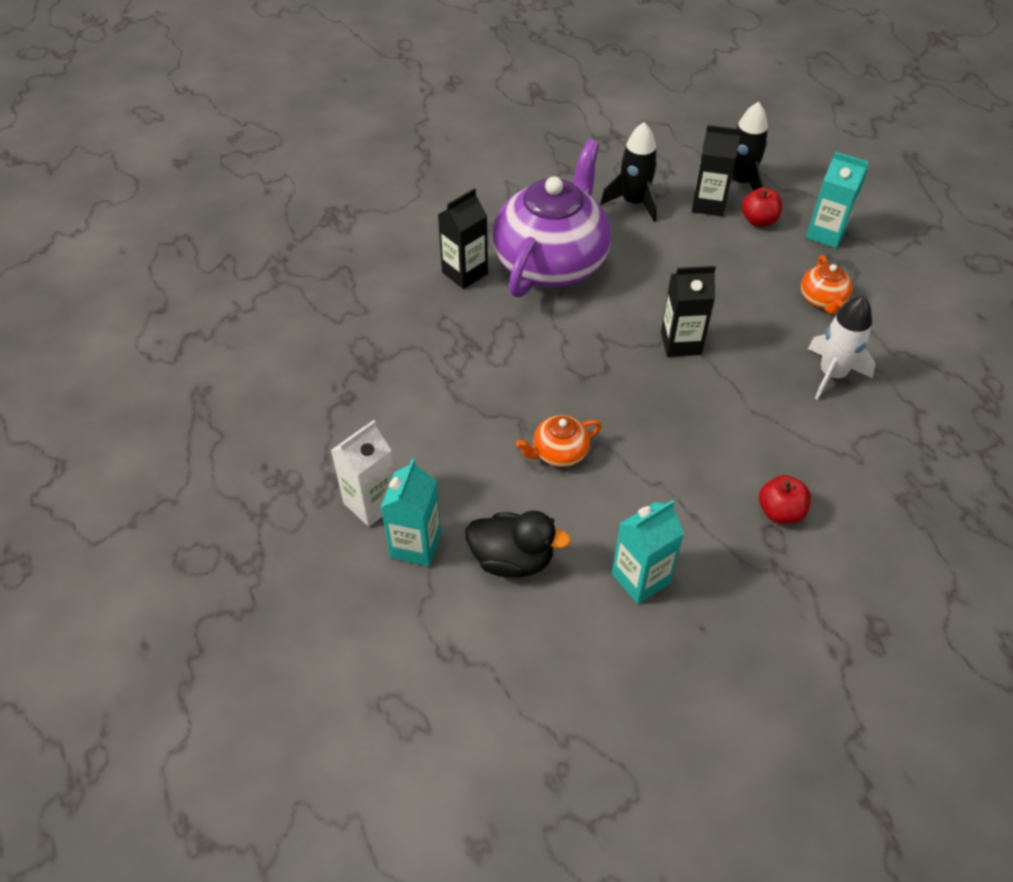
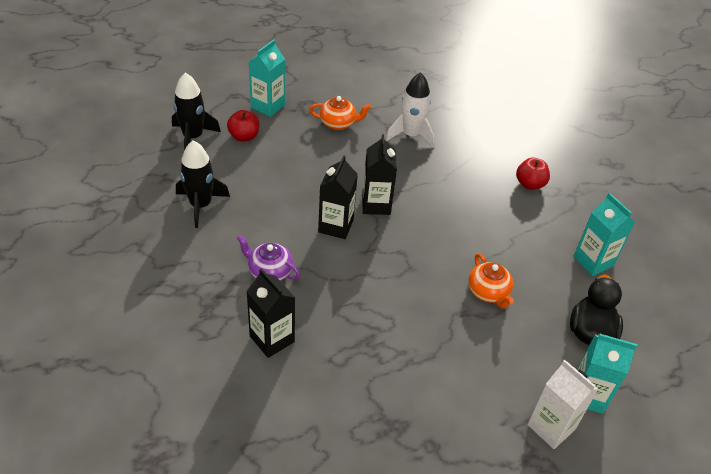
camera: 90 degrees left, 5 degrees down
(552, 262) = (269, 271): purple teapot -> purple teapot, size x0.42
(708, 204) = (216, 160): black carton -> black carton (336, 226)

